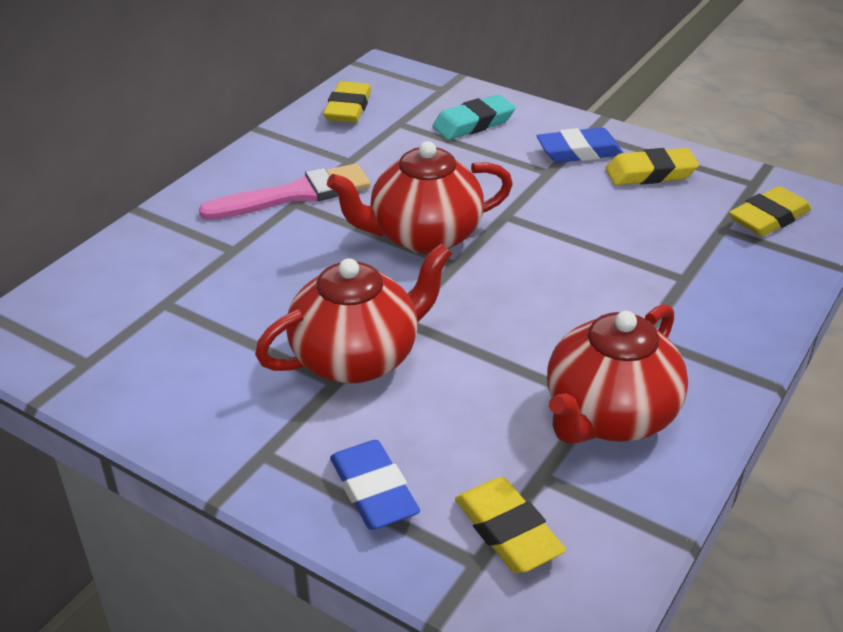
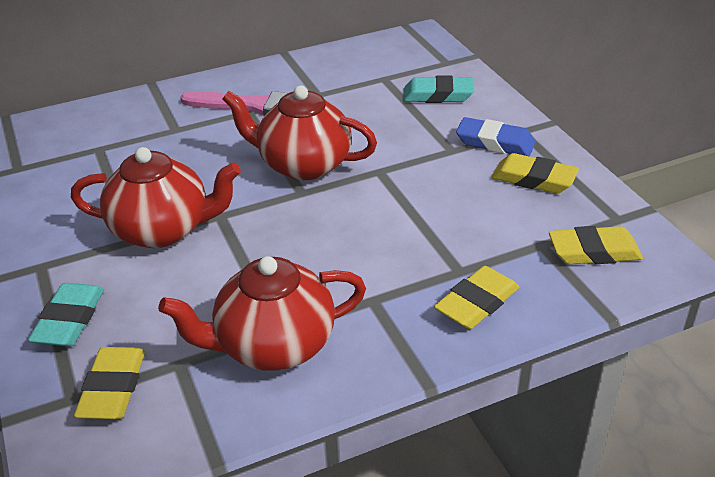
camera: 35 degrees right, 0 degrees up
(348, 108) = (361, 57): yellow eraser -> yellow eraser (477, 303)
(373, 491) = (70, 320): blue eraser -> turquoise eraser

